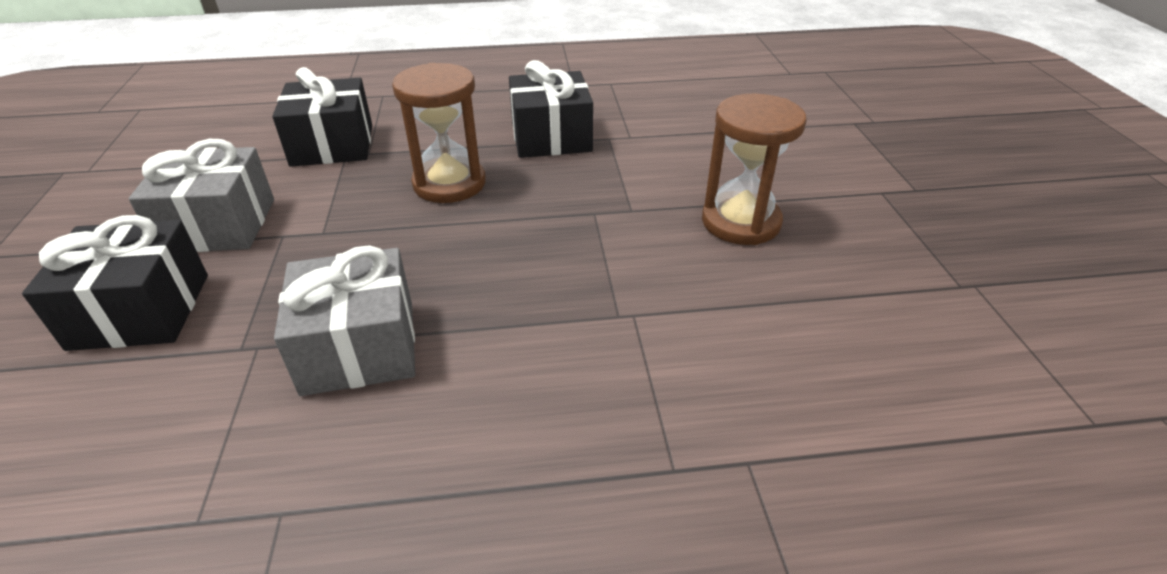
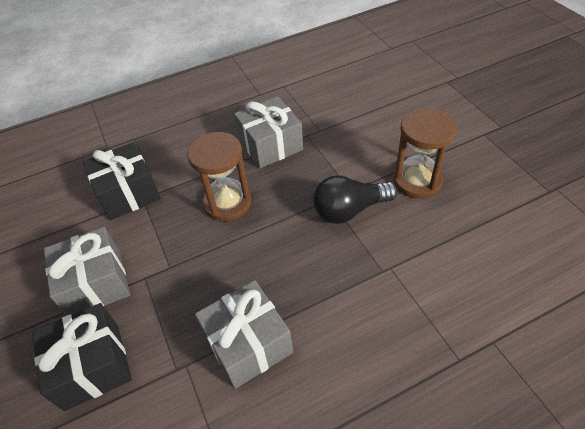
camera: 15 degrees left, 10 degrees up
(551, 137) = (270, 145): black gift -> grey gift
(615, 231) = (350, 210): none -> black light bulb

